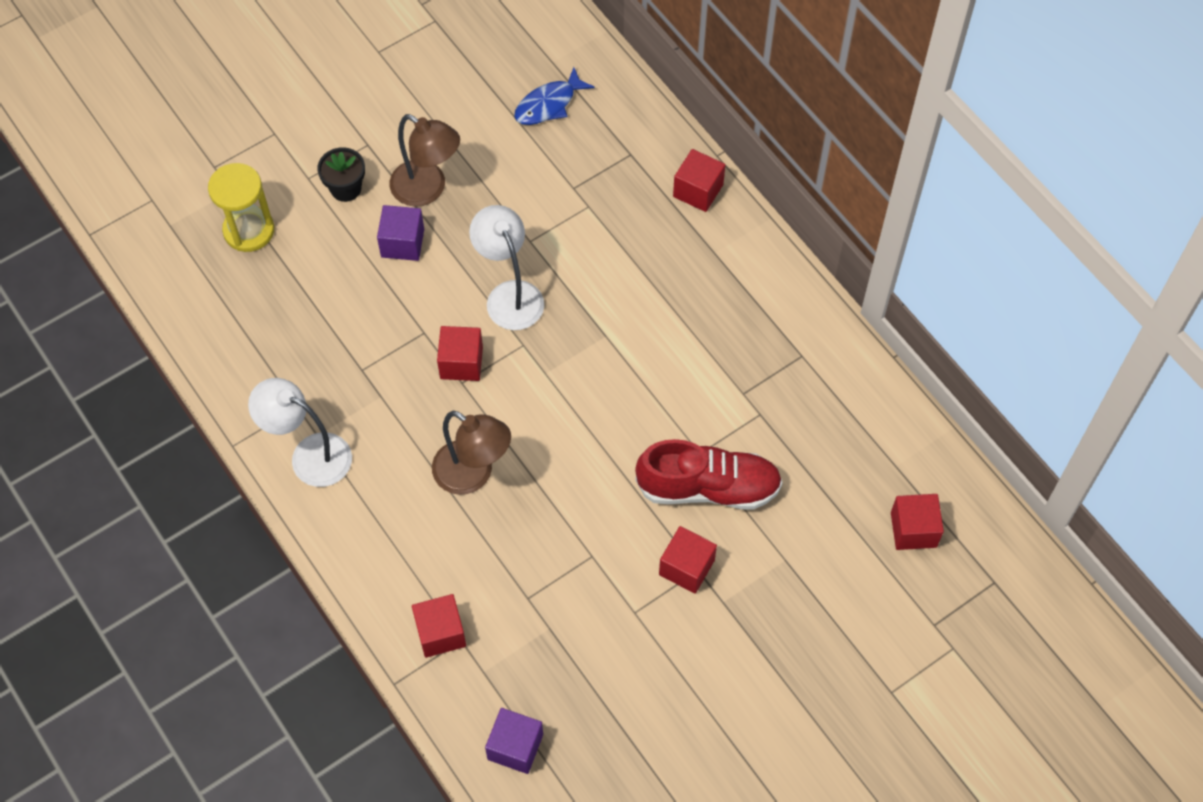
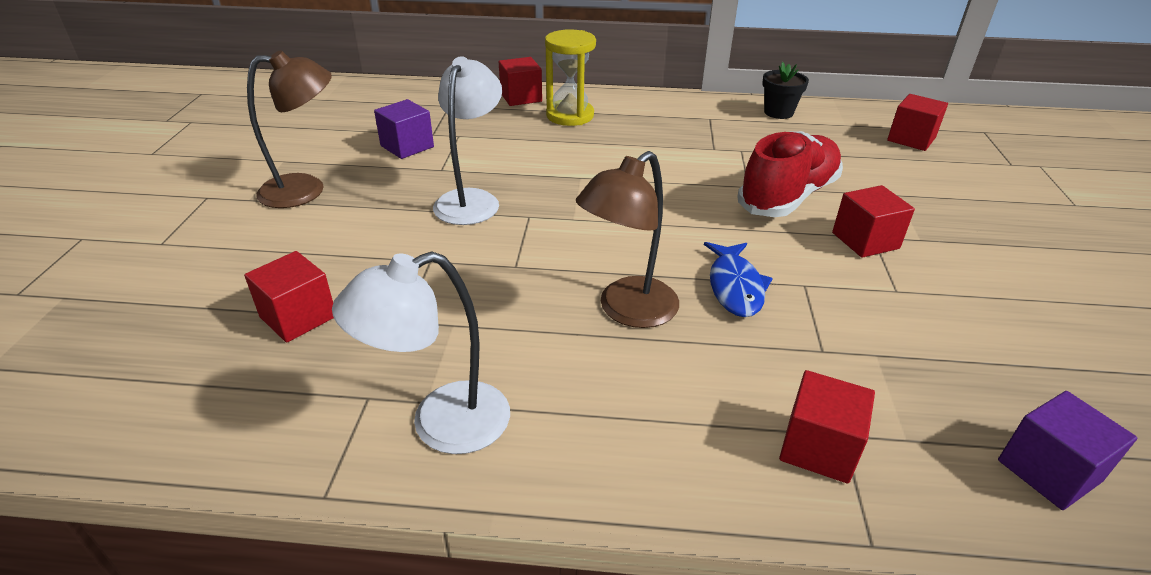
camera: 50 degrees left, 25 degrees down
(249, 230) = (122, 310): yellow hourglass -> yellow hourglass (570, 116)
(346, 188) = (216, 228): black flower pot -> black flower pot (778, 112)
(402, 243) = (325, 226): purple cube -> purple cube (407, 146)
(461, 362) = (495, 255): red cube -> red cube (298, 317)
(473, 475) = (627, 311): brown lamp -> brown lamp turned 150 degrees clockwise
(509, 295) = (471, 200): white lamp -> white lamp turned 90 degrees clockwise
(548, 104) = (351, 113): blue fish -> blue fish (735, 287)

